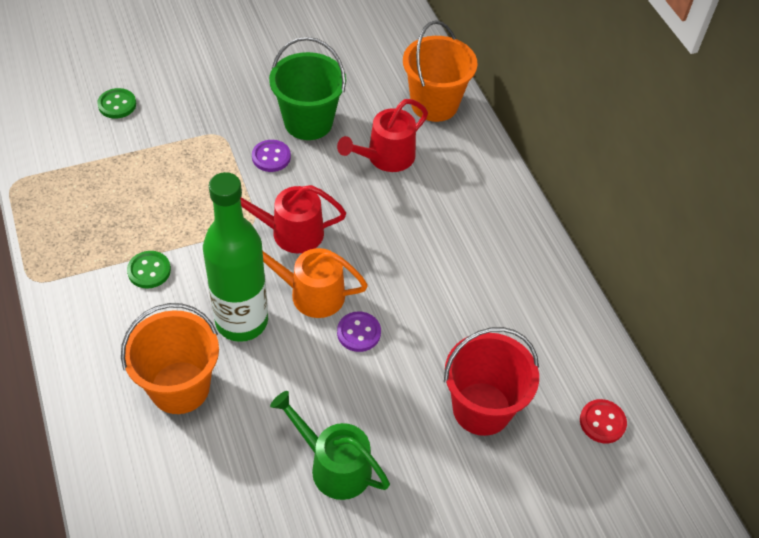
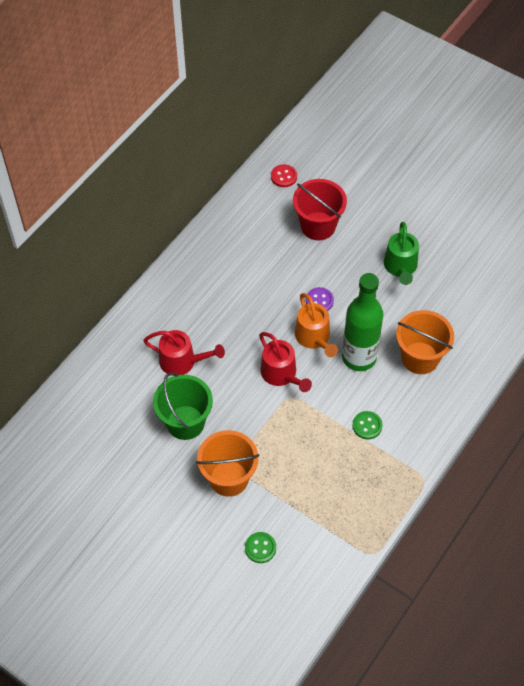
camera: 120 degrees left, 5 degrees up
(271, 157) = (232, 423): purple button -> none
(434, 104) = (113, 362): orange bucket -> orange bucket (229, 478)

